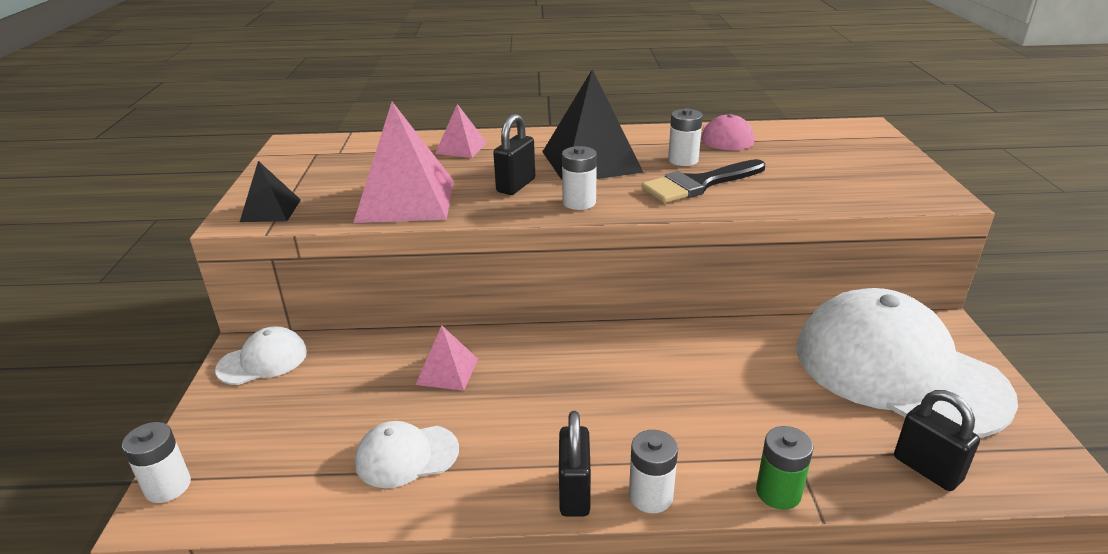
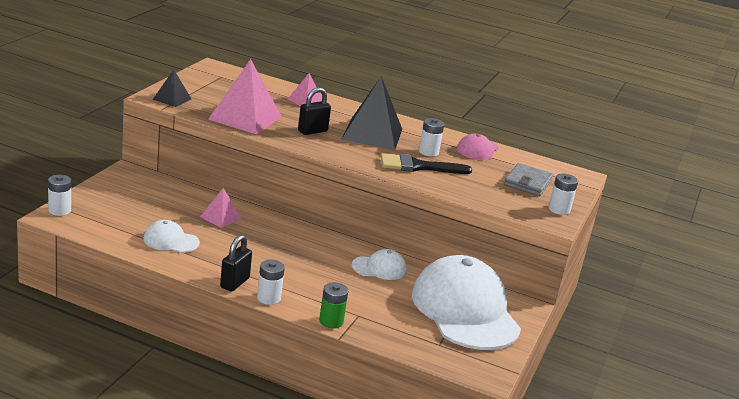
camera: 20 degrees right, 5 degrees down
(263, 360) = (134, 178): white cap -> white cap (379, 268)
(579, 202) = (336, 151): white battery -> white battery (559, 209)
(835, 157) = (527, 183): none -> grey wallet
(927, 469) = (418, 345): black padlock -> none

